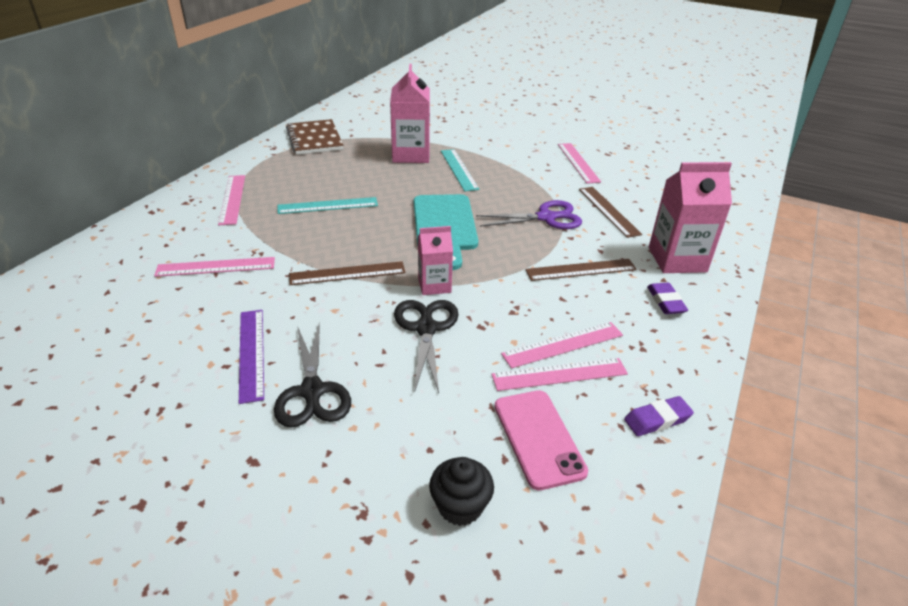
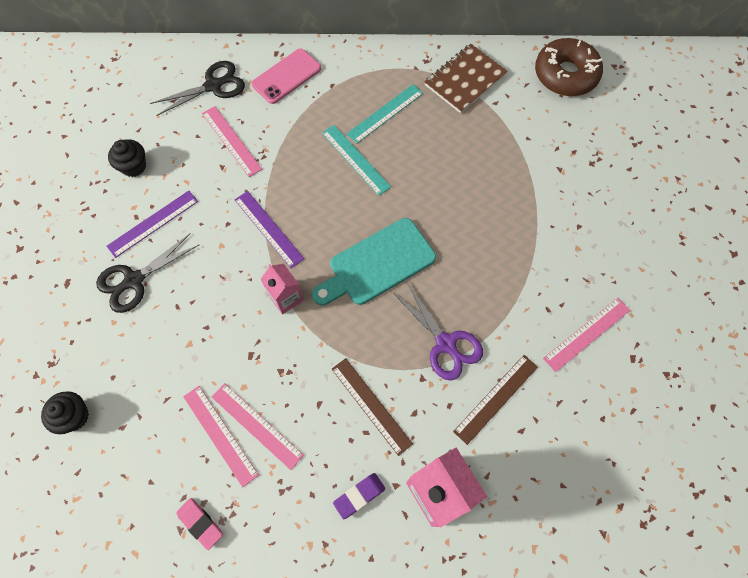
camera: 65 degrees right, 30 degrees up
(153, 348) = (134, 166): none -> black cupcake
(232, 199) = (324, 89): pink ruler -> none
(347, 273) = (269, 228): brown ruler -> purple ruler
(361, 106) = (565, 75): none -> brown donut
(411, 154) = (491, 172): pink carton -> none
(426, 328) = (230, 317): black scissors -> black scissors (214, 85)
(459, 169) = (490, 227): turquoise ruler -> turquoise ruler (385, 113)
(538, 438) = (148, 443): pink phone -> pink phone (287, 76)
(657, 419) = (200, 523): purple eraser -> pink eraser

